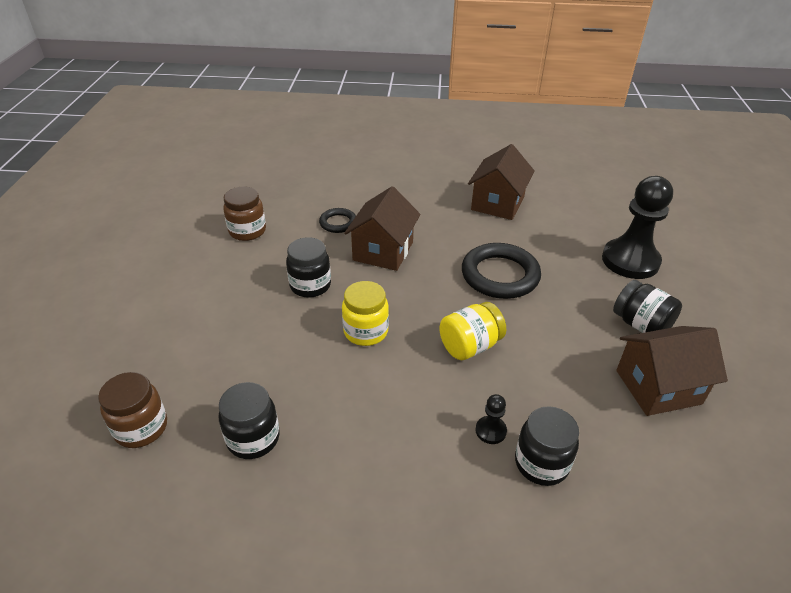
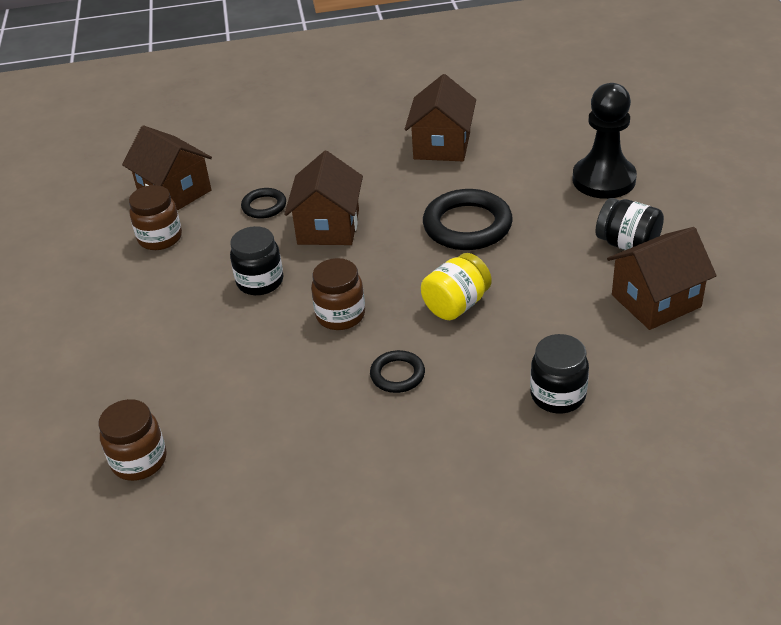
camera: 10 degrees left, 0 degrees up
(253, 438) = (262, 442): black jar -> none
(274, 197) = (174, 192): none -> brown house
(366, 331) = (340, 315): yellow jar -> brown jar
(396, 401) = (397, 375): none -> black ring
(490, 431) = (501, 379): black pawn -> none

